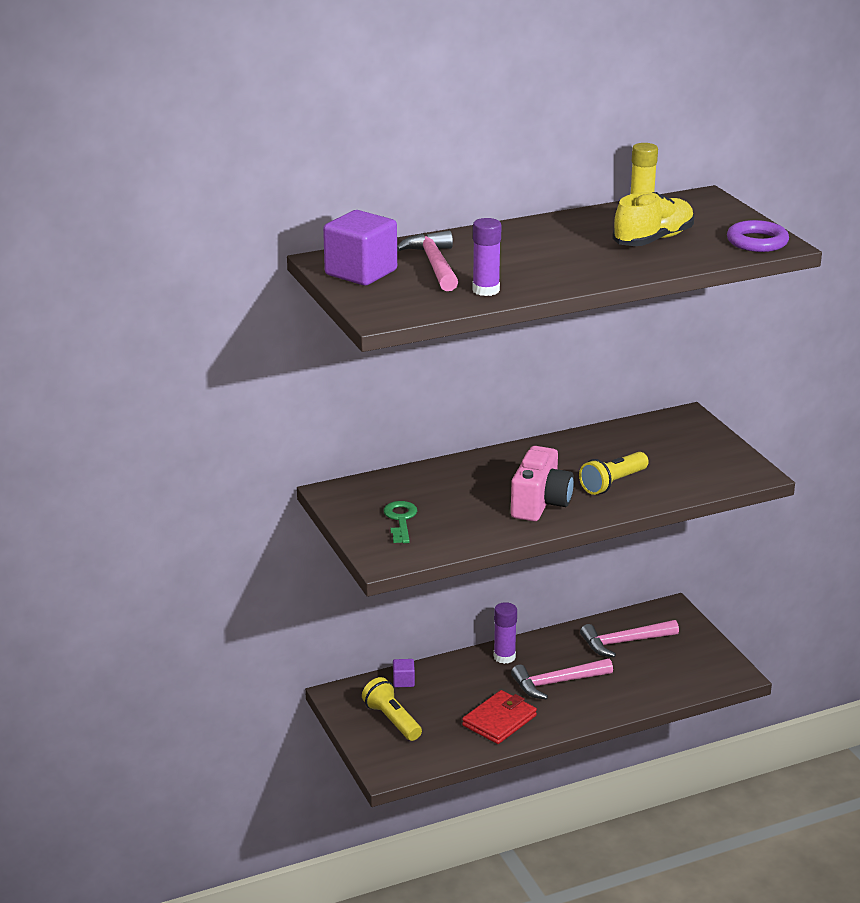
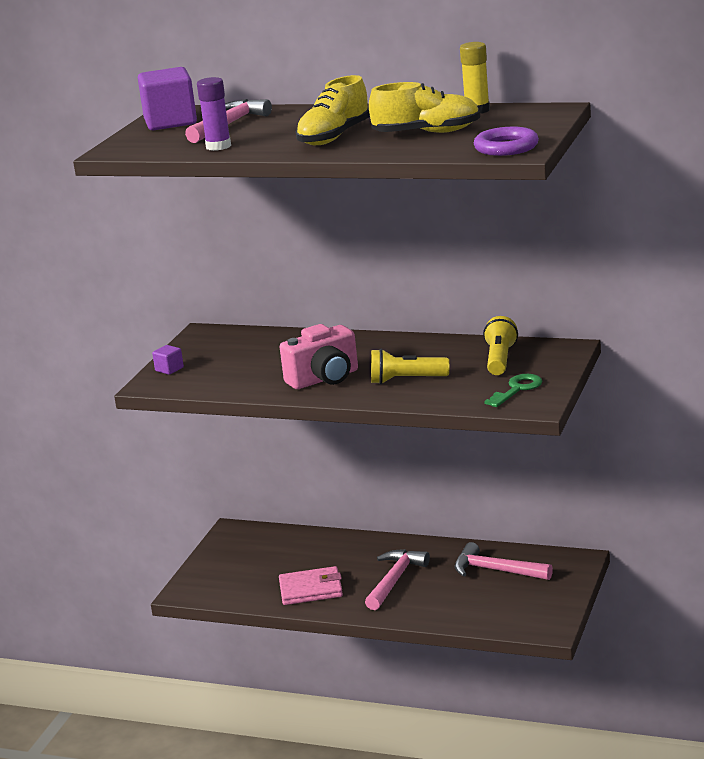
camera: 45 degrees right, 5 degrees down
(392, 720) = (239, 560): yellow flashlight -> yellow flashlight (500, 359)
(400, 520) = (211, 362): green key -> green key (517, 389)
(403, 681) = (288, 537): purple cube -> purple cube (169, 369)
(499, 720) = (311, 589): red wallet -> pink wallet
(504, 657) = (386, 547): purple glue stick -> none
(557, 683) = (395, 580): pink hammer -> pink hammer turned 90 degrees clockwise
(577, 259) = (334, 137): none -> yellow shoe

